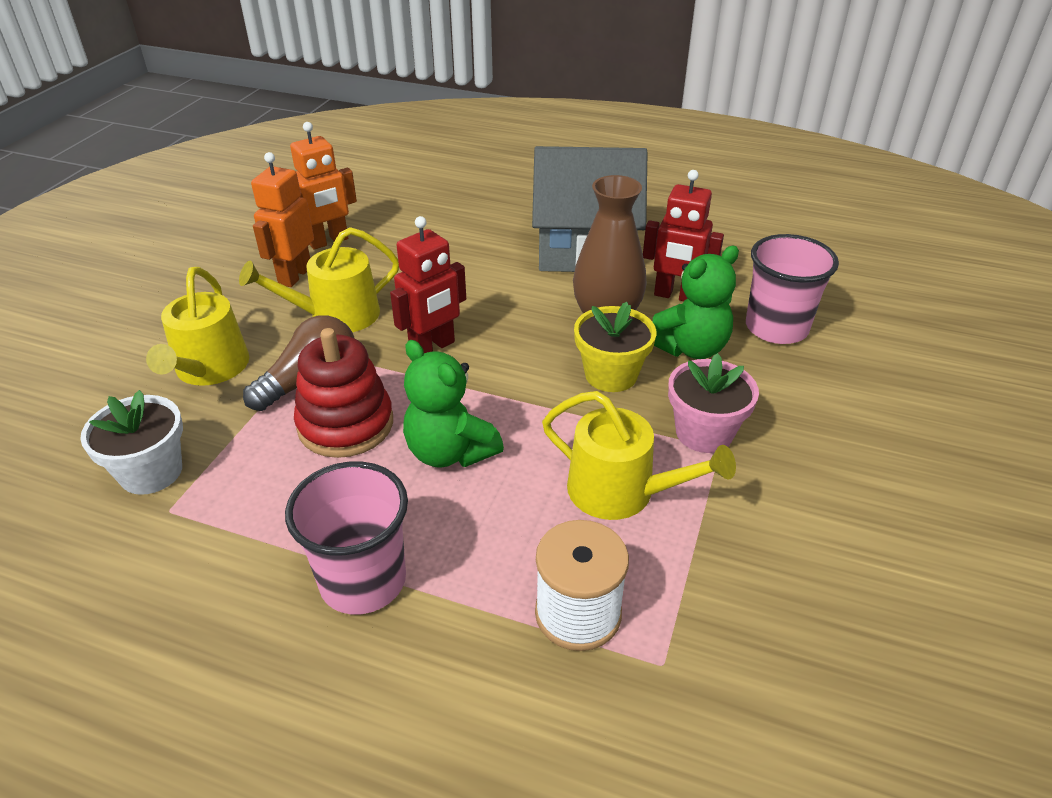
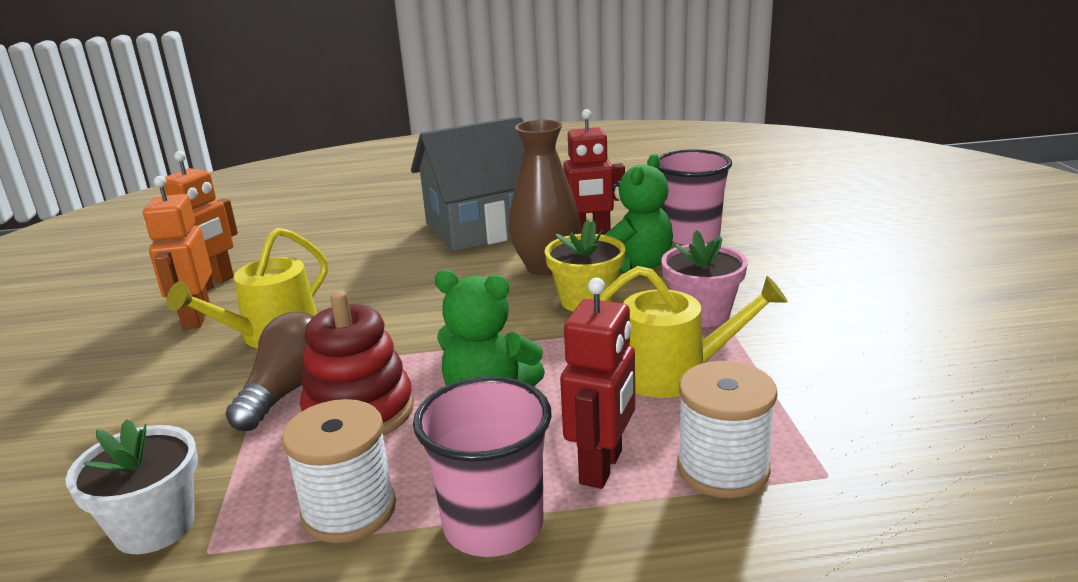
camera: 25 degrees left, 15 degrees down
(209, 369) = (155, 417): yellow watering can -> none
(276, 518) = (349, 510): none -> white spool
(432, 347) = (399, 329): red robot -> red robot (602, 467)

